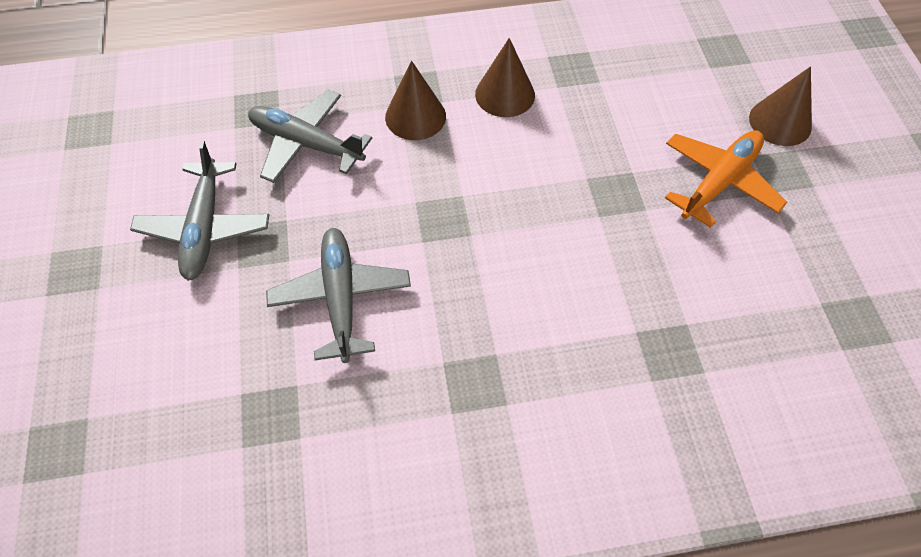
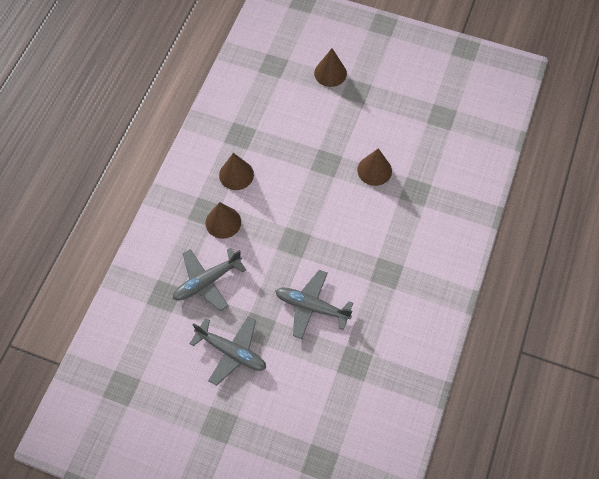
camera: 60 degrees left, 5 degrees up
(658, 267) = (374, 170): none -> brown cone
(719, 182) = (346, 118): orange plane -> none

